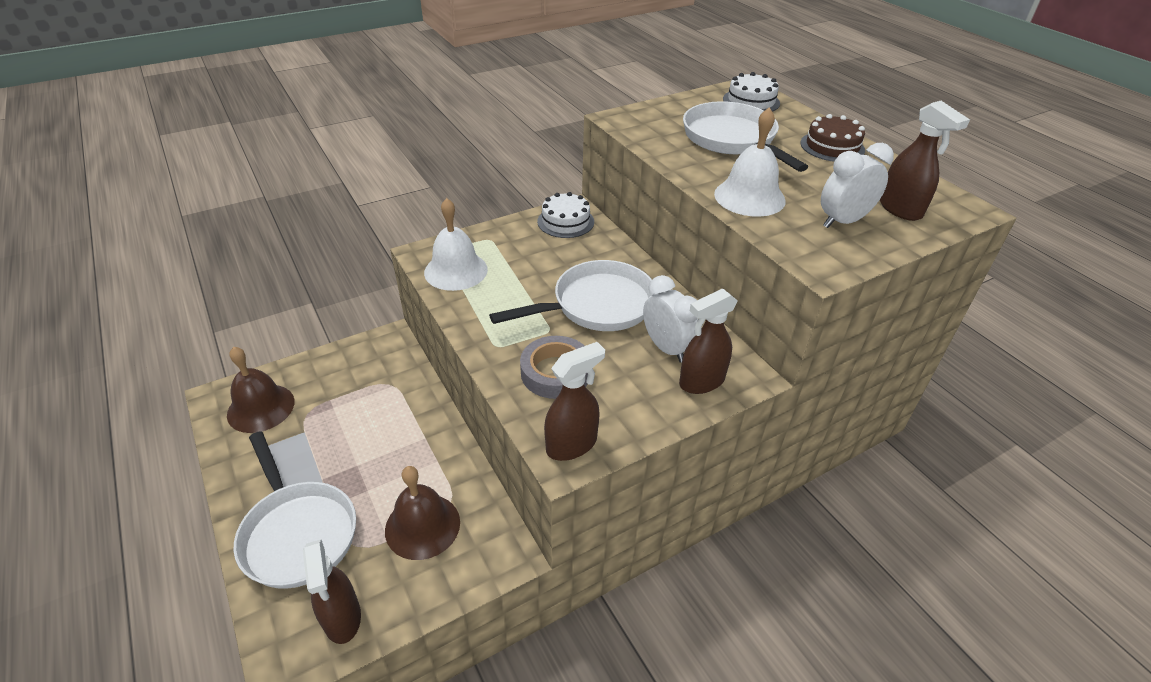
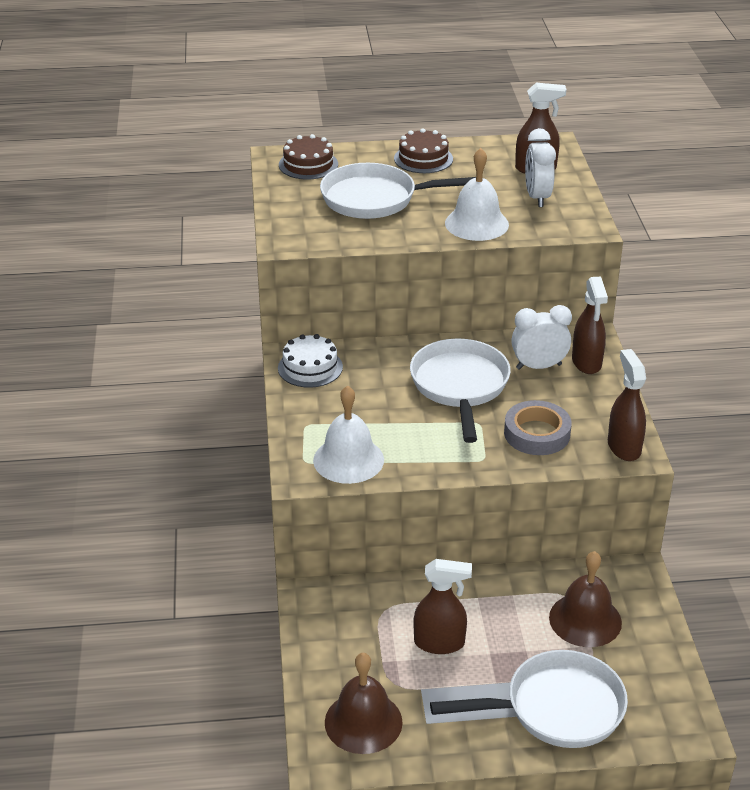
camera: 65 degrees left, 5 degrees down
(342, 618) = (661, 688): brown spray bottle -> brown spray bottle (439, 643)
(751, 101) = (308, 164): white cake -> brown cake

